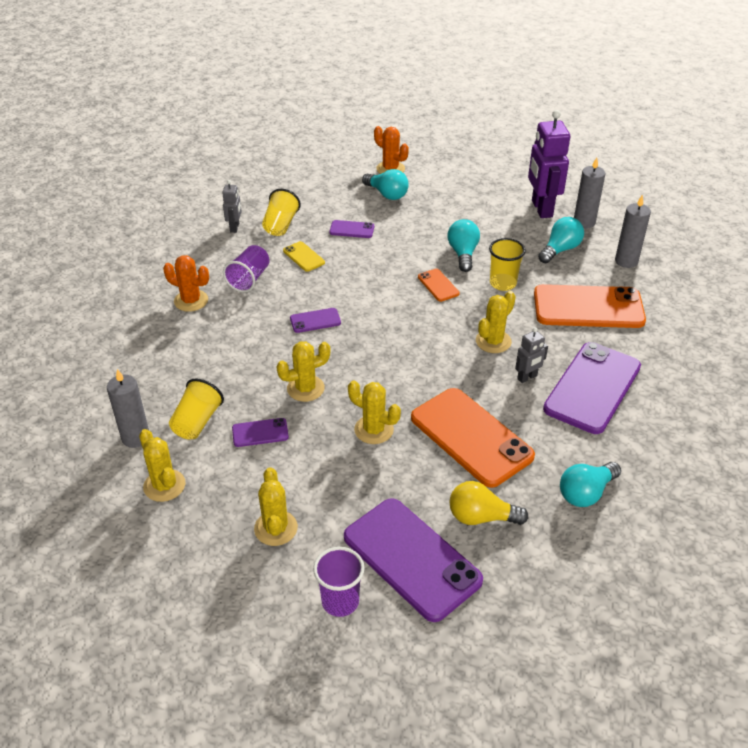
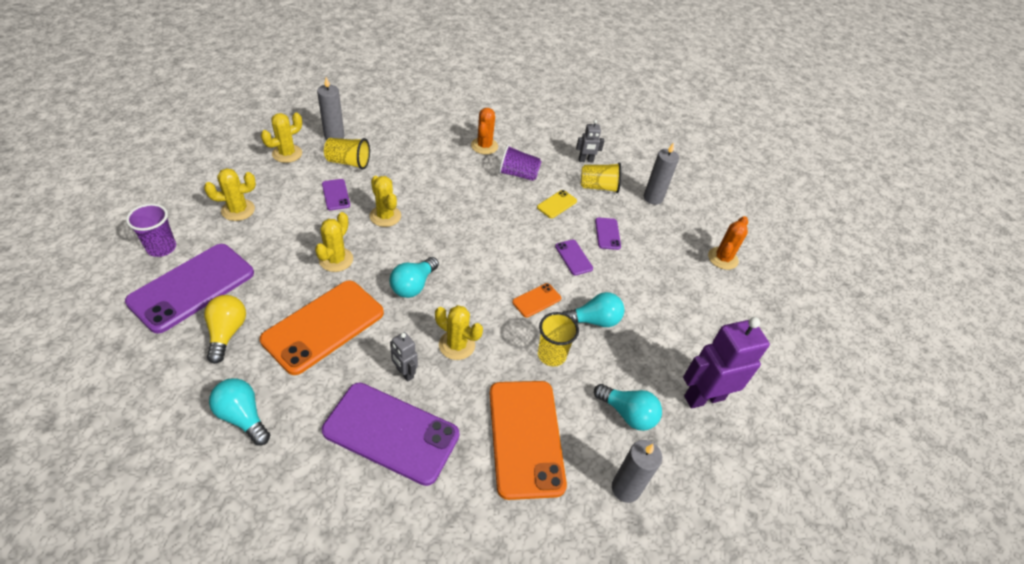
camera: 75 degrees right, 5 degrees up
(315, 320) = (470, 217): purple phone -> purple phone (573, 257)
(387, 194) = (676, 257): turquoise light bulb -> turquoise light bulb (413, 285)
(584, 222) = (692, 444): grey candle -> grey candle (653, 198)

